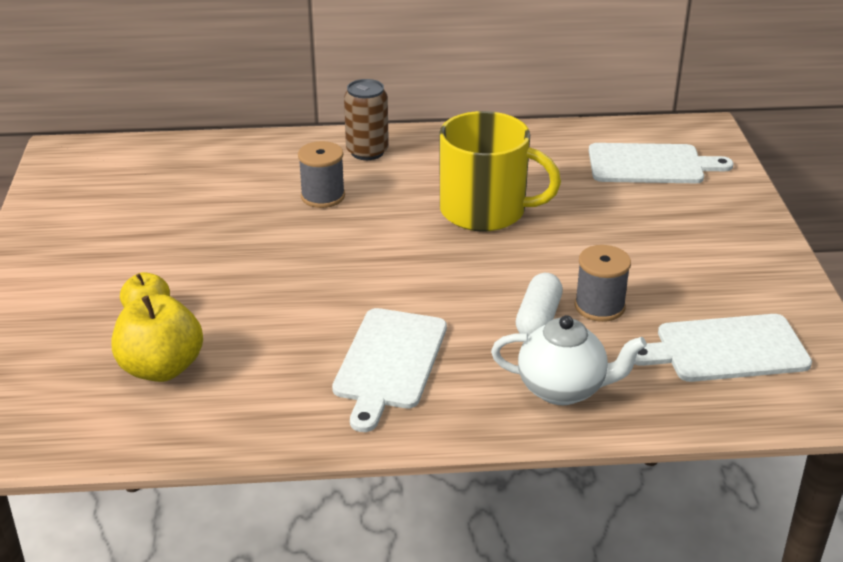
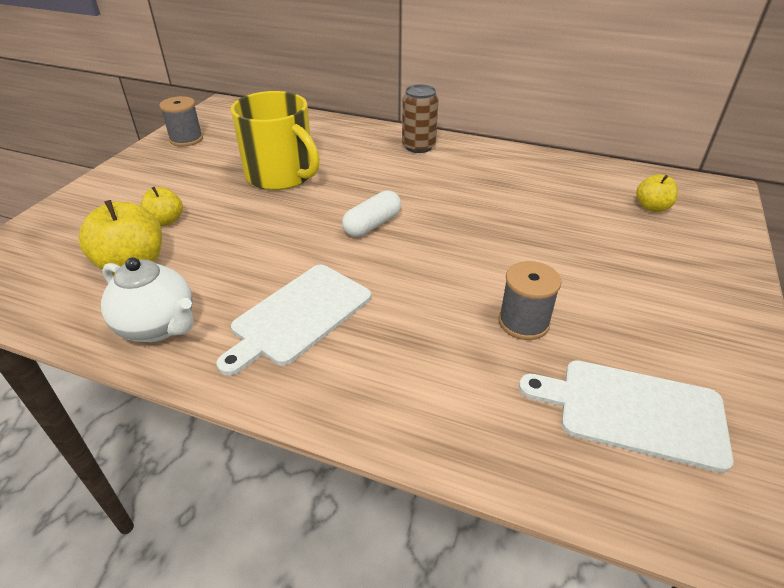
camera: 25 degrees right, 5 degrees up
(323, 196) = (360, 170): grey spool -> grey spool (186, 139)
(485, 211) = (477, 210): yellow mug -> yellow mug (281, 175)
(538, 319) = (457, 317): white capsule -> white capsule (372, 225)
(563, 389) = (431, 396): white teapot -> white teapot (159, 327)
(650, 164) = (652, 207): white cutting board -> yellow apple

